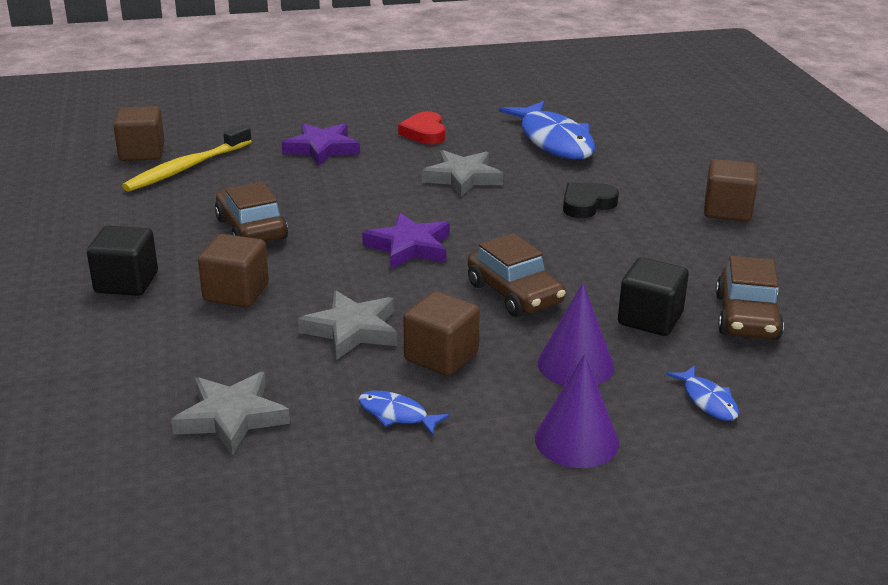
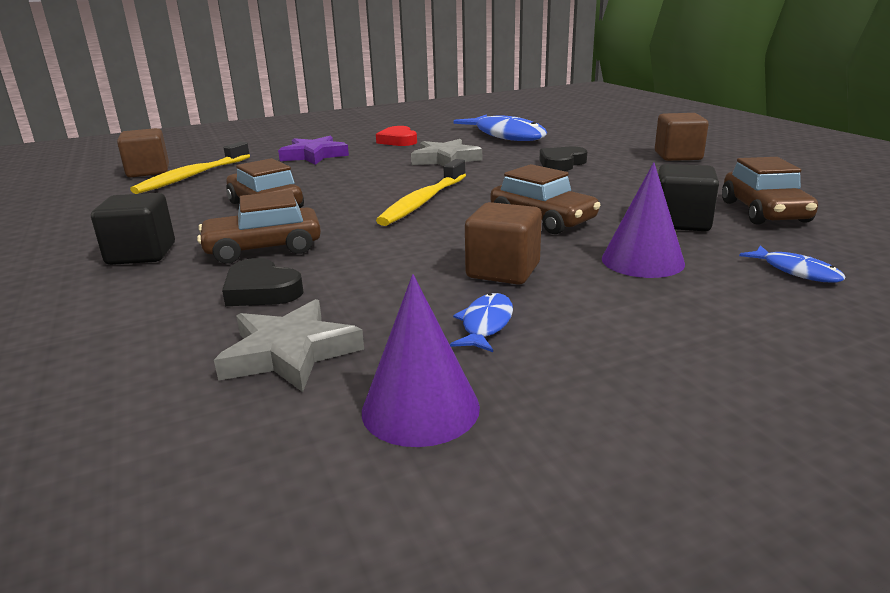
camera: 10 degrees left, 5 degrees down
(223, 346) = (261, 290): none -> black heart
(236, 293) = (263, 248): brown cube -> brown car
(352, 330) = (398, 262): grey star -> none
(396, 415) = (485, 324): blue fish -> blue fish turned 90 degrees clockwise
(409, 247) = (423, 201): purple star -> yellow toothbrush
(576, 440) = (700, 320): purple cone -> purple cone (420, 408)

